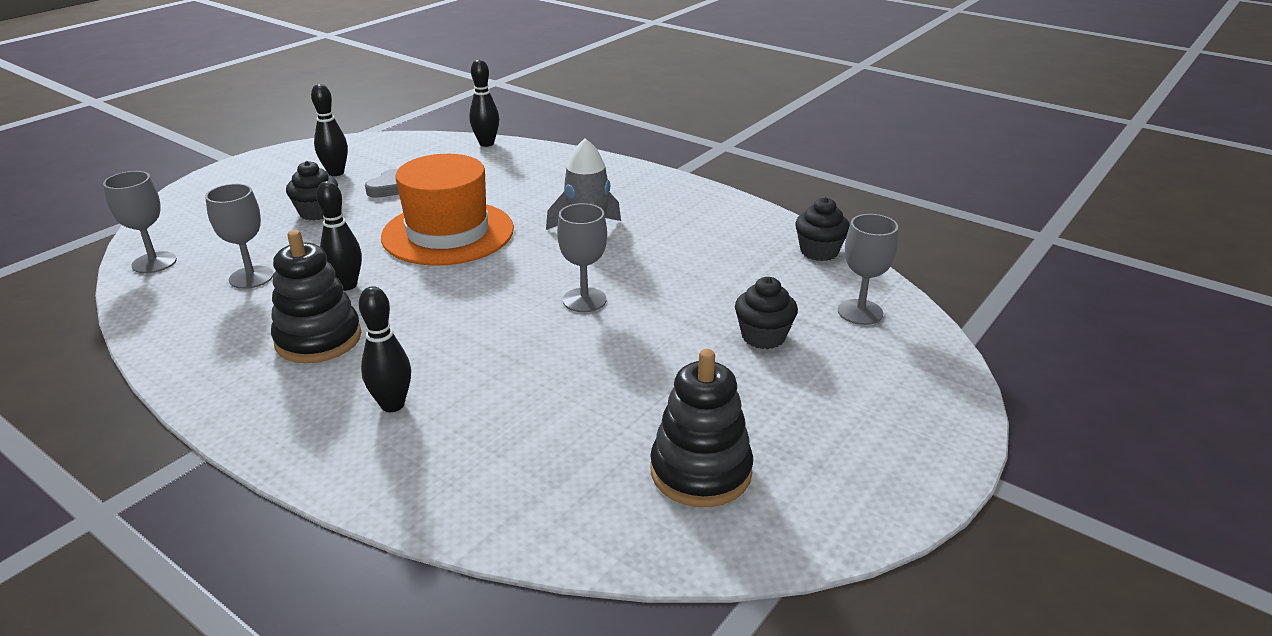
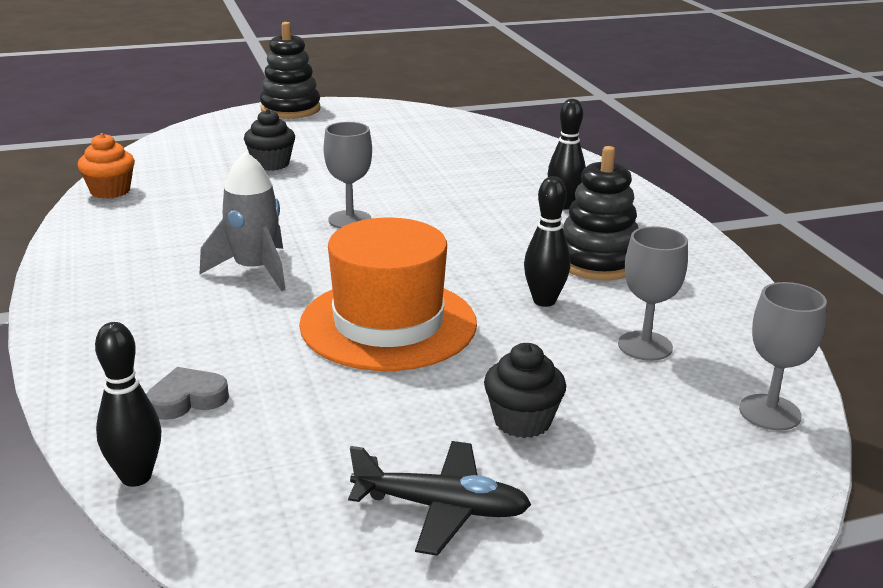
camera: 145 degrees left, 5 degrees down
(336, 173) = (442, 508): black bowling pin -> black plane
(389, 188) = (389, 430): grey heart -> grey heart (187, 399)
(700, 472) = (416, 134): black stacking toy -> black stacking toy (290, 109)
(819, 252) = (110, 191): black cupcake -> orange cupcake
(860, 312) = (183, 155): grey goblet -> none

